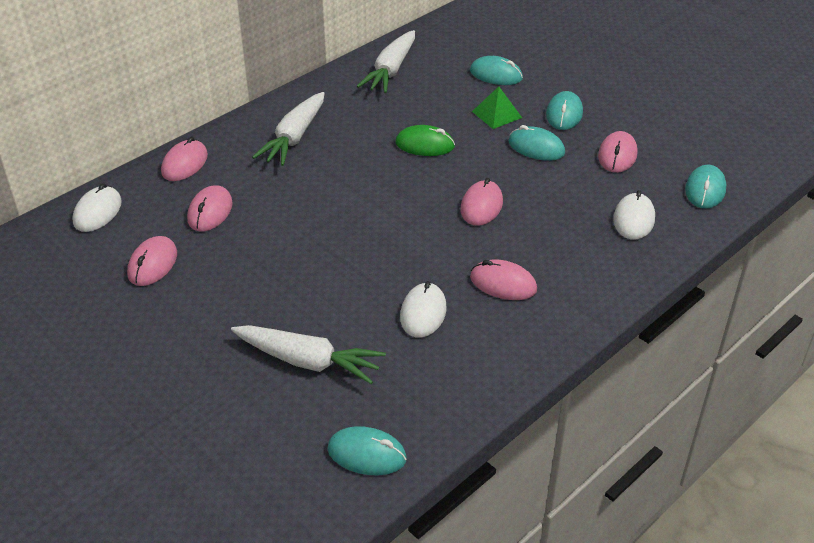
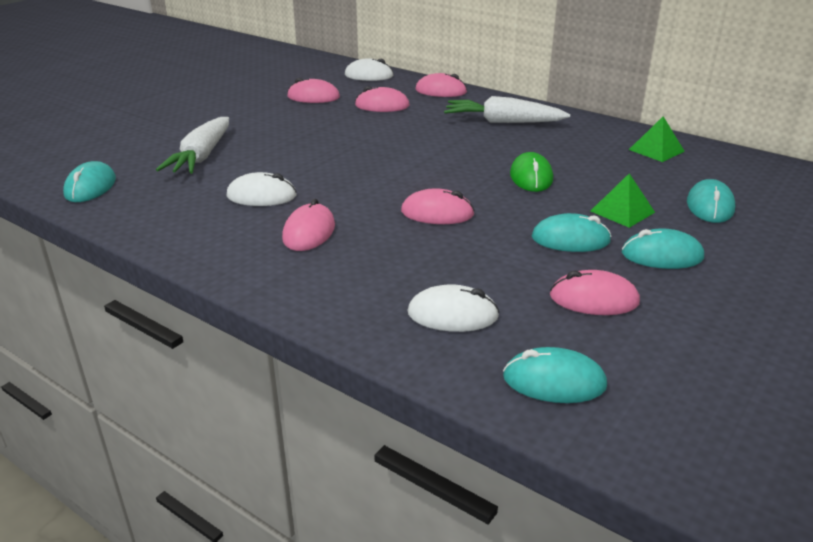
camera: 80 degrees right, 10 degrees down
(390, 71) = (656, 150): white carrot -> green pyramid
(536, 147) = (570, 239): turquoise mouse -> turquoise mouse turned 75 degrees clockwise

